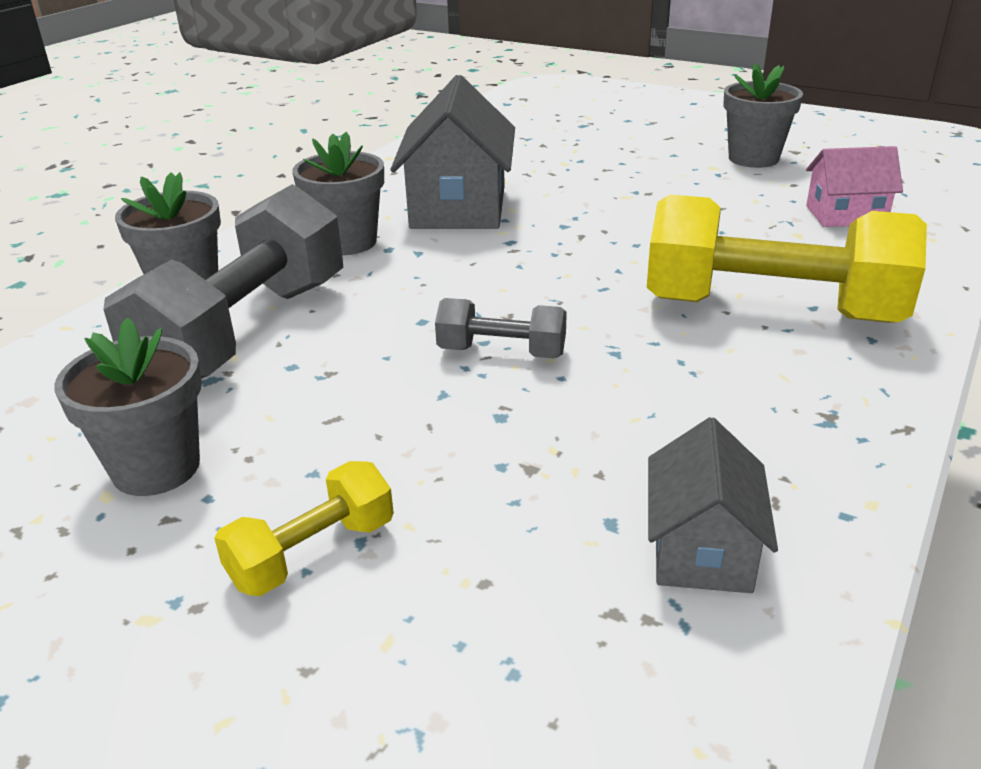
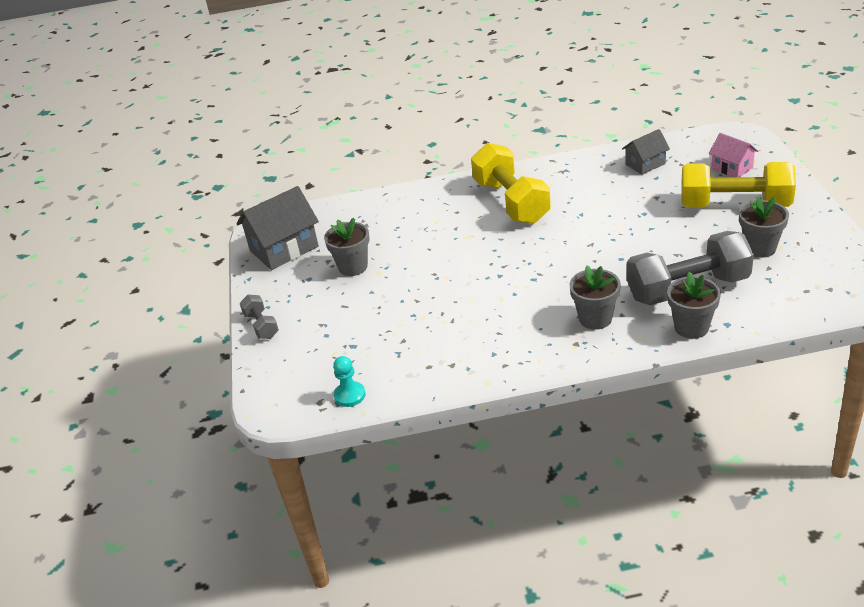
camera: 125 degrees left, 5 degrees up
(312, 553) = (735, 205): yellow dumbbell -> yellow dumbbell, size x2.10
(458, 207) = (519, 314): grey house -> grey house (284, 249)
(501, 352) = (613, 232): grey dumbbell -> grey dumbbell (261, 325)
(506, 108) = (350, 395): none -> turquoise pawn
(845, 215) = (402, 219): pink house -> pink house (732, 168)

